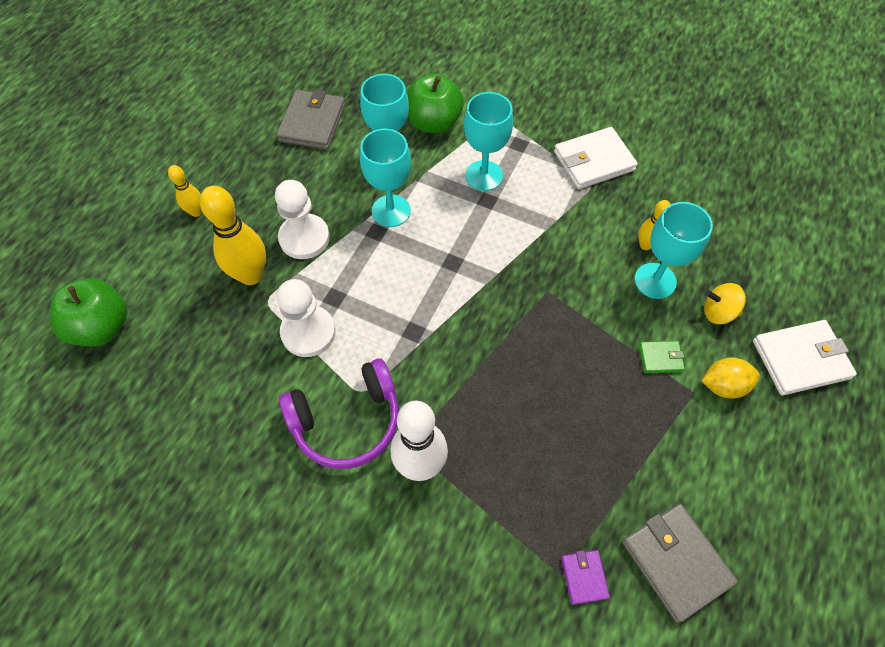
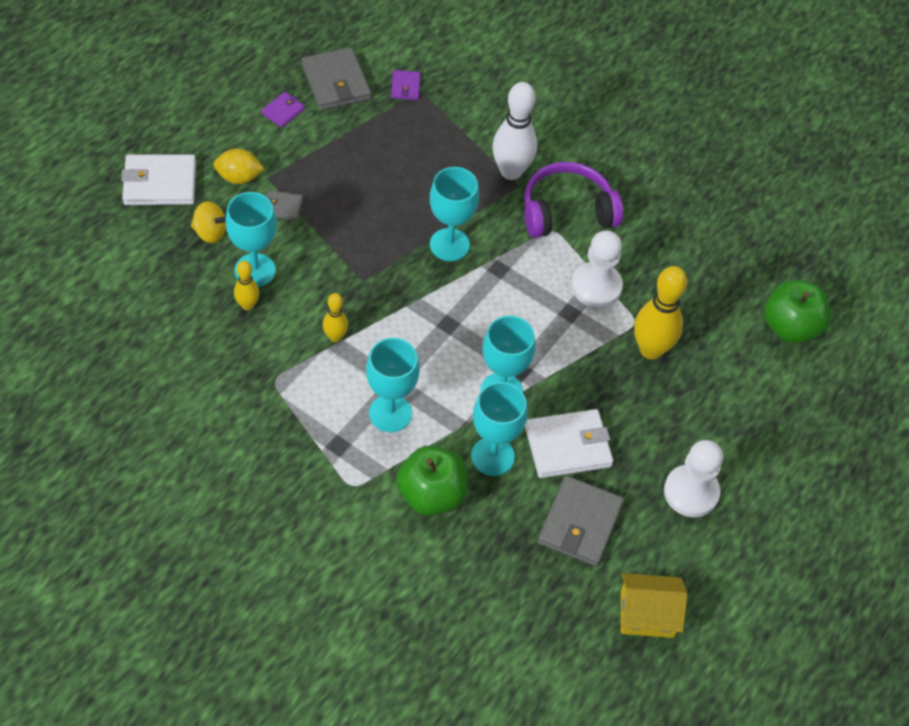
camera: 175 degrees left, 5 degrees down
(196, 212) = (712, 430): yellow bowling pin -> yellow bowling pin (335, 337)
(258, 75) = (647, 614): none -> yellow house
(304, 238) = (596, 378): white pawn -> white pawn (691, 492)
(471, 349) = (449, 245): none -> turquoise goblet
(593, 161) = (260, 407): white wallet -> white wallet (568, 446)
(660, 358) = (282, 207): green wallet -> grey wallet
(719, 494) = (283, 111): none -> purple wallet

